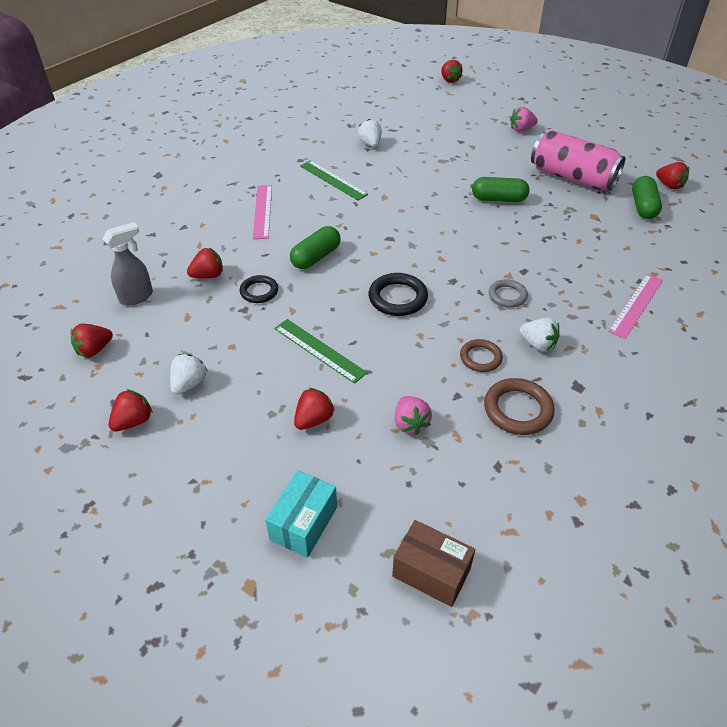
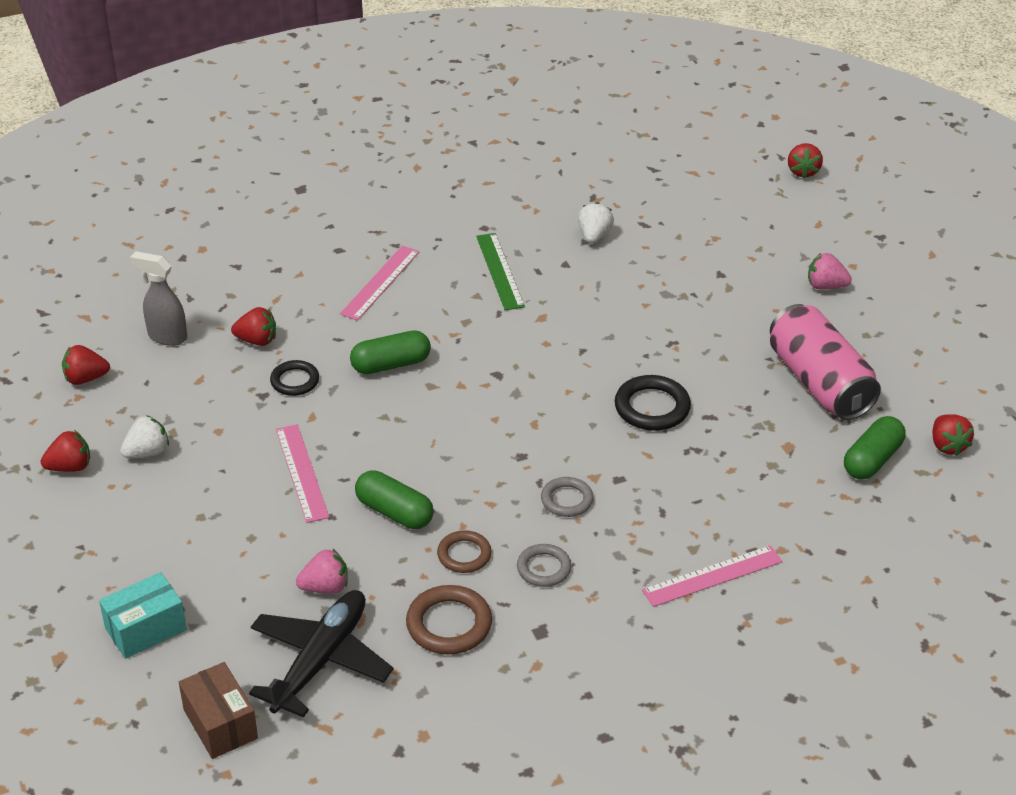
camera: 30 degrees right, 5 degrees down
(137, 297) = (167, 336): grey spray bottle -> grey spray bottle turned 150 degrees counterclockwise
(314, 419) = (235, 540): red strawberry -> none
(319, 350) = (301, 472): green ruler -> pink ruler
(398, 298) = (438, 450): black ring -> black ring (652, 407)
(410, 423) = (325, 587): pink strawberry -> pink strawberry turned 120 degrees counterclockwise
(457, 480) = (320, 660): none -> black plane
(498, 199) = (685, 375): green capsule -> green capsule (394, 512)
(538, 344) = (544, 568): white strawberry -> grey ring

